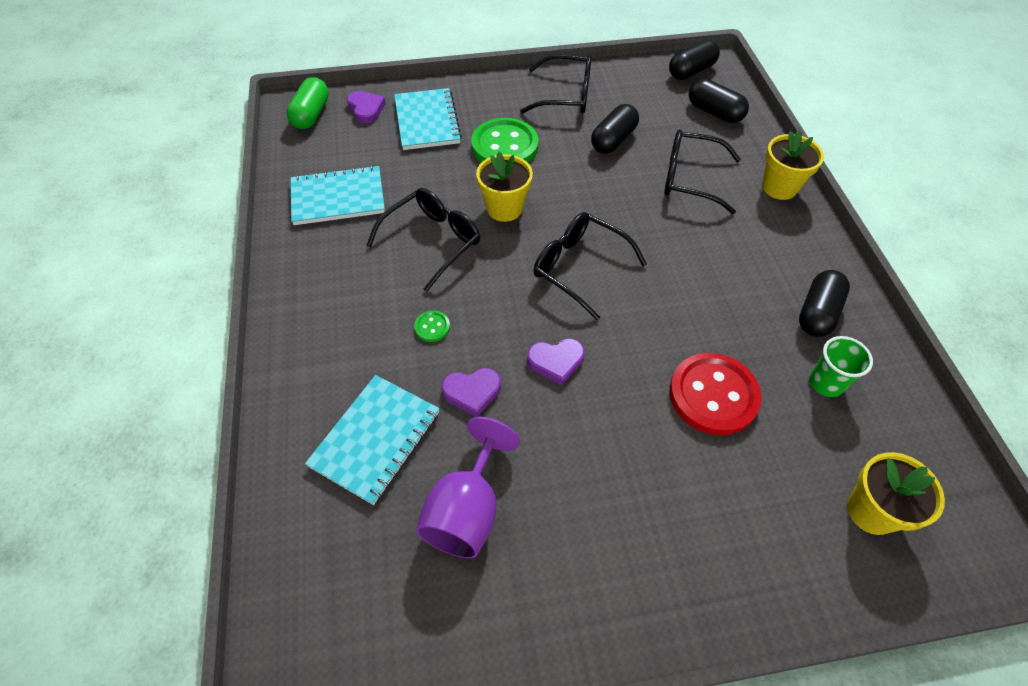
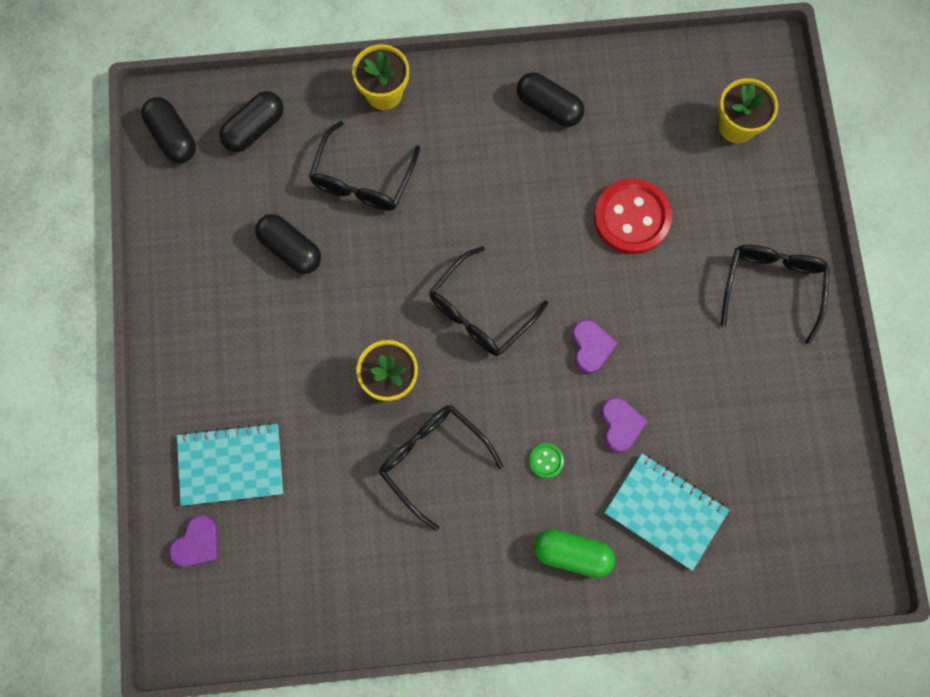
camera: 85 degrees left, 20 degrees up
(311, 114) = (200, 614): green capsule -> green capsule (572, 554)
(338, 198) = (357, 568): turquoise notebook -> none
(366, 109) = (197, 543): purple heart -> purple heart turned 150 degrees clockwise
(467, 510) = (731, 433): purple goblet -> none
(504, 146) = (287, 373): green button -> none
(565, 95) = (201, 293): black glasses -> black glasses (772, 287)
(826, 383) = (623, 123): green cup -> none

